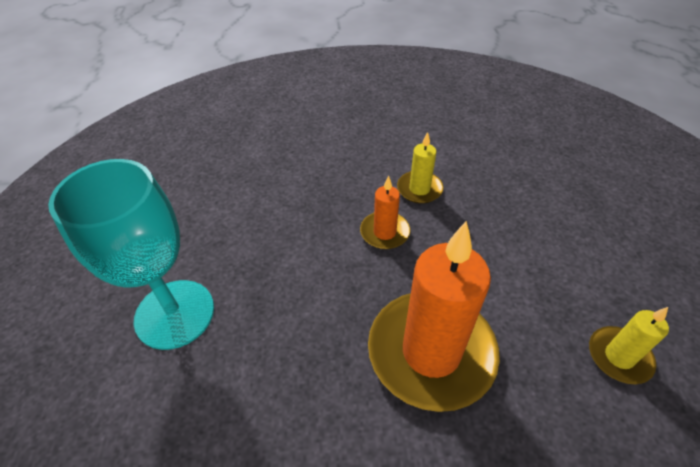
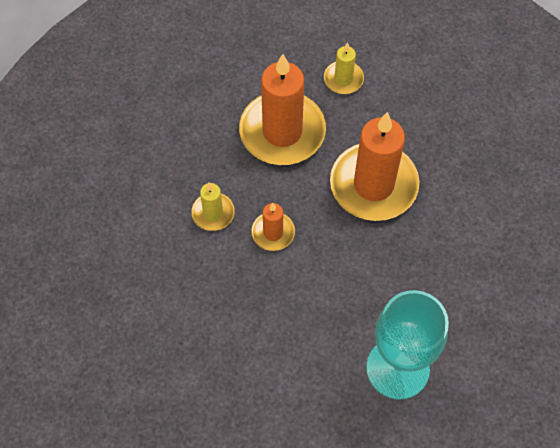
camera: 105 degrees left, 15 degrees up
(523, 265) = (282, 131): none -> orange candle

